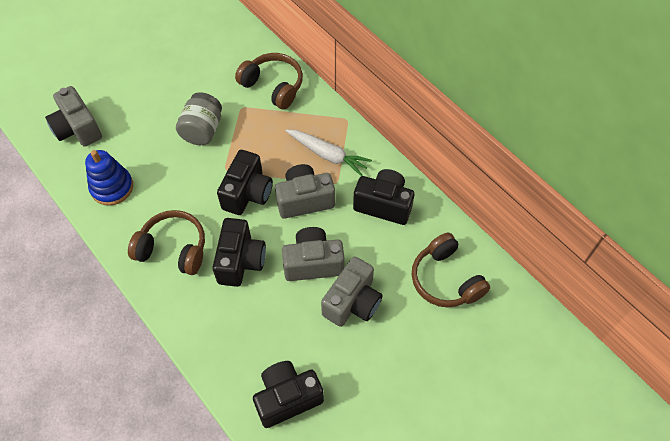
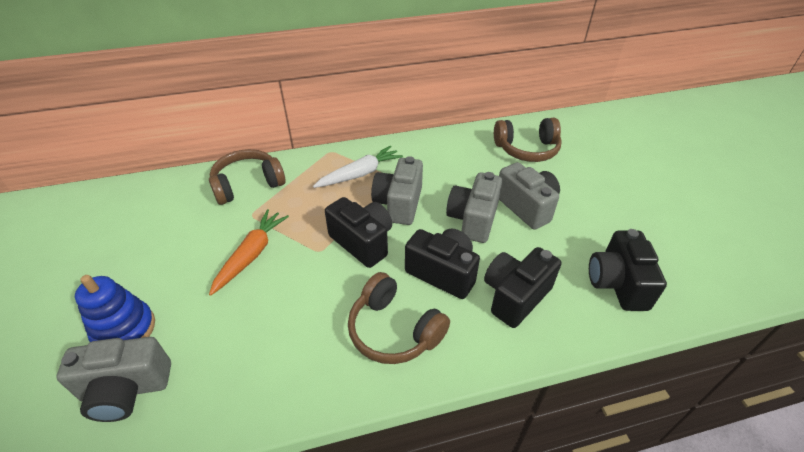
camera: 65 degrees left, 15 degrees down
(112, 187) = (259, 372): blue stacking toy -> blue stacking toy (125, 330)
(173, 249) = (394, 330): brown headphones -> brown headphones turned 90 degrees counterclockwise
(202, 130) = (251, 255): grey jar -> orange carrot
(383, 204) = (436, 158): black camera -> black camera (515, 296)

